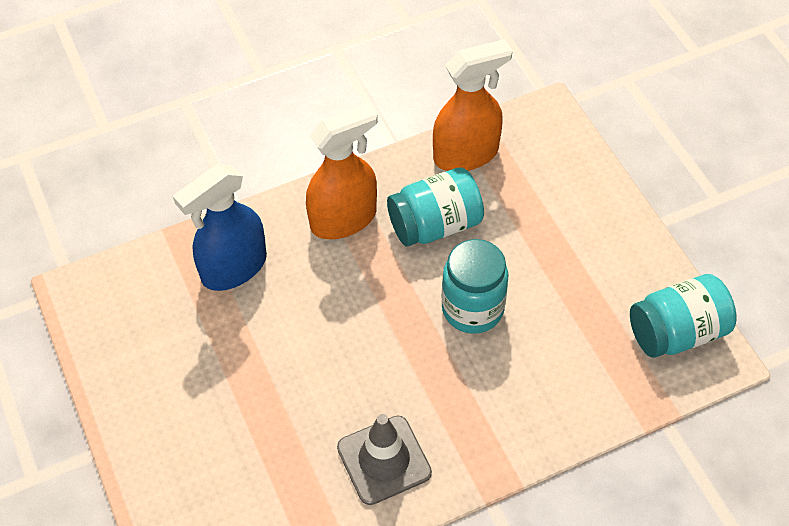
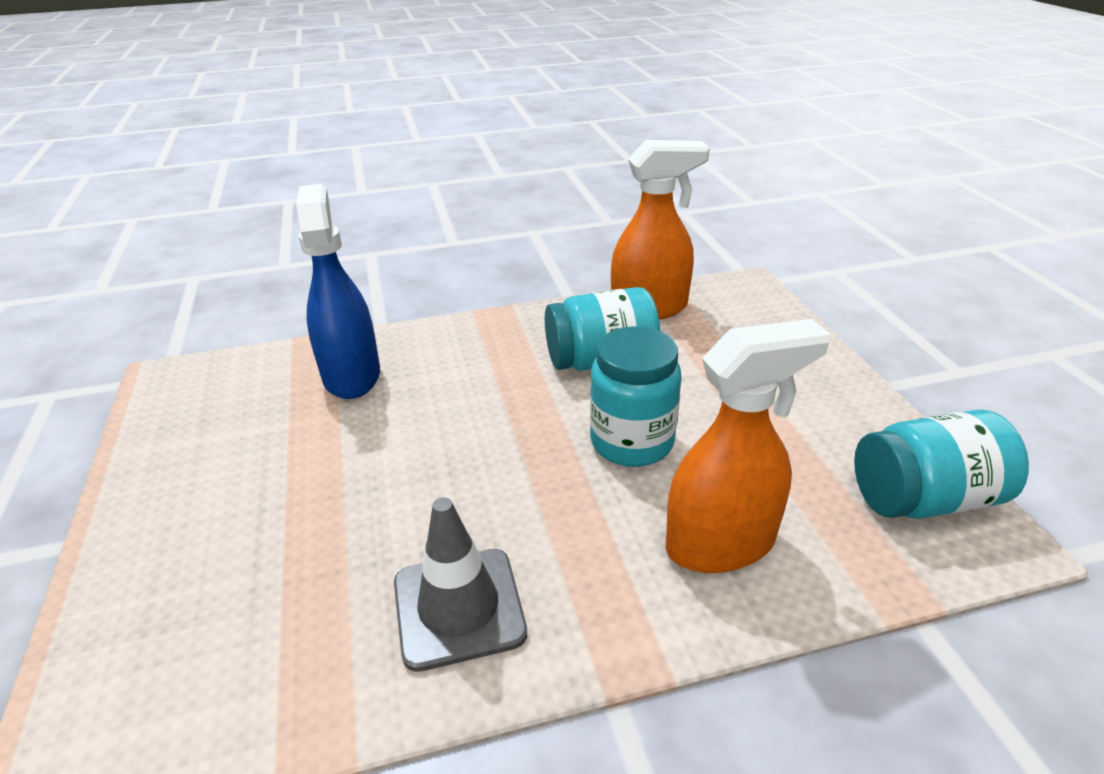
camera: 10 degrees right, 20 degrees down
(233, 268) = (351, 375): blue spray bottle -> blue spray bottle turned 105 degrees clockwise
(344, 219) = (496, 346): orange spray bottle -> orange spray bottle (721, 543)

